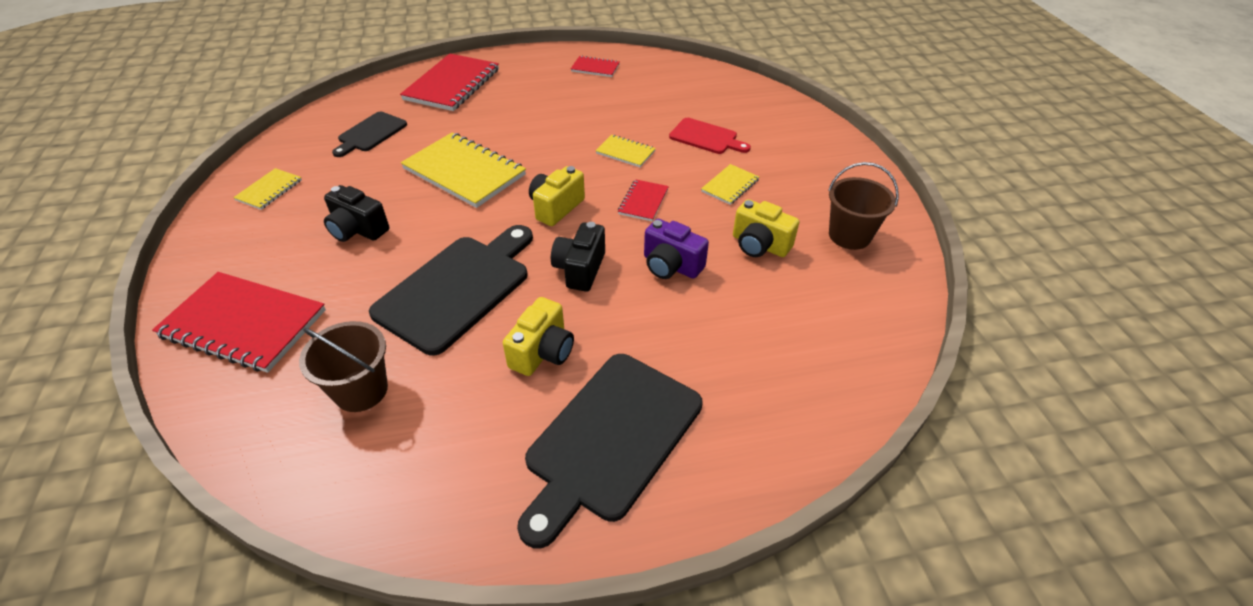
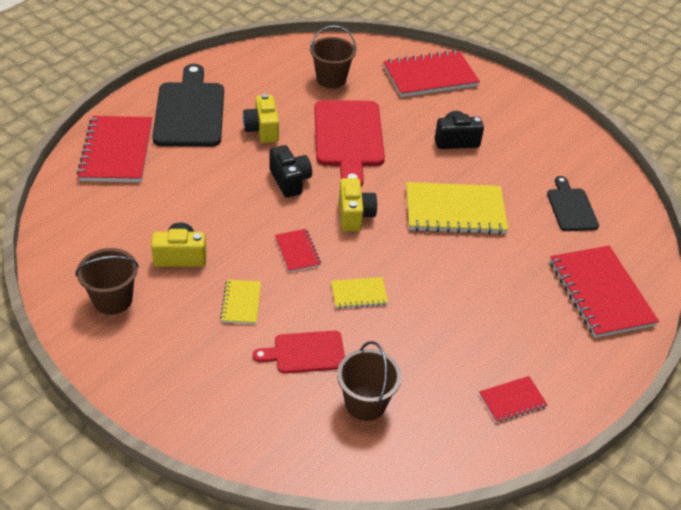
camera: 140 degrees right, 0 degrees up
(269, 190) = (550, 136): yellow notebook -> none
(458, 289) = (348, 137): black cutting board -> red cutting board
(671, 266) = (233, 210): purple camera -> none
(690, 100) = (365, 403): none -> brown bucket
(762, 417) = (116, 151): none -> red notebook

